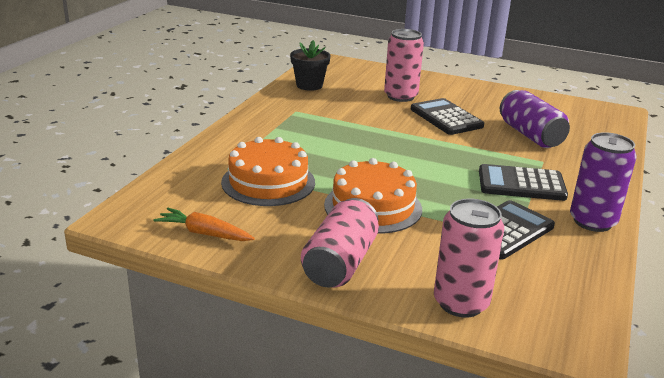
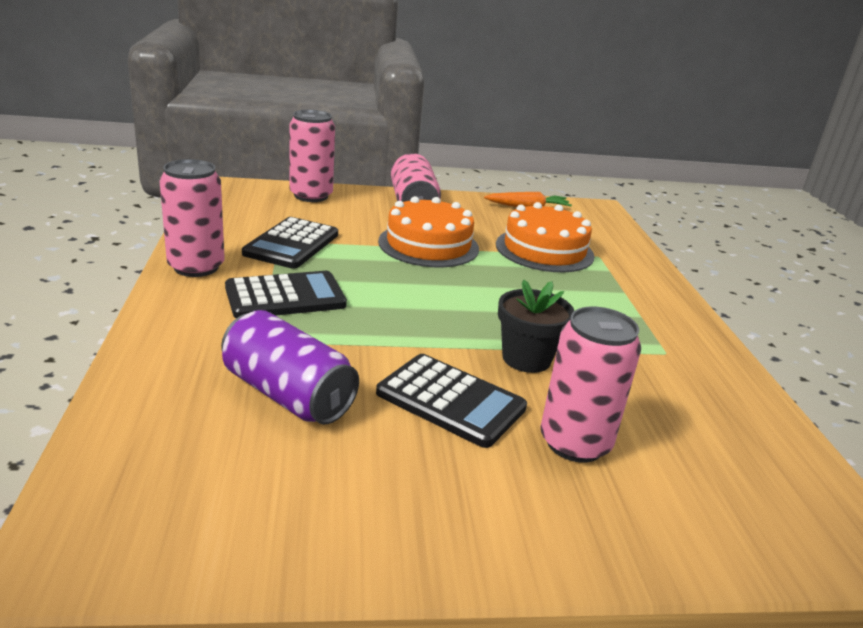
camera: 150 degrees right, 0 degrees up
(309, 85) = (744, 424): black flower pot -> black flower pot (526, 359)
(592, 221) = (196, 267): purple can -> pink can

